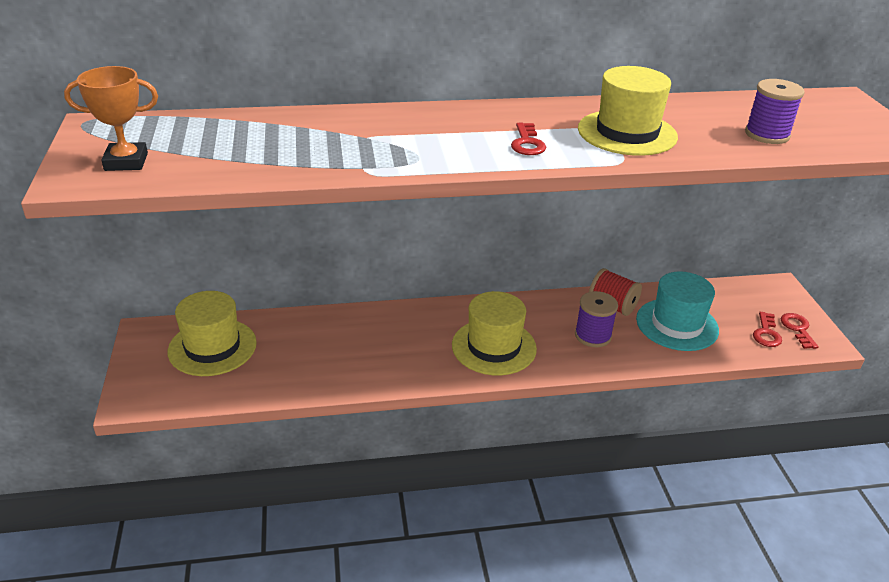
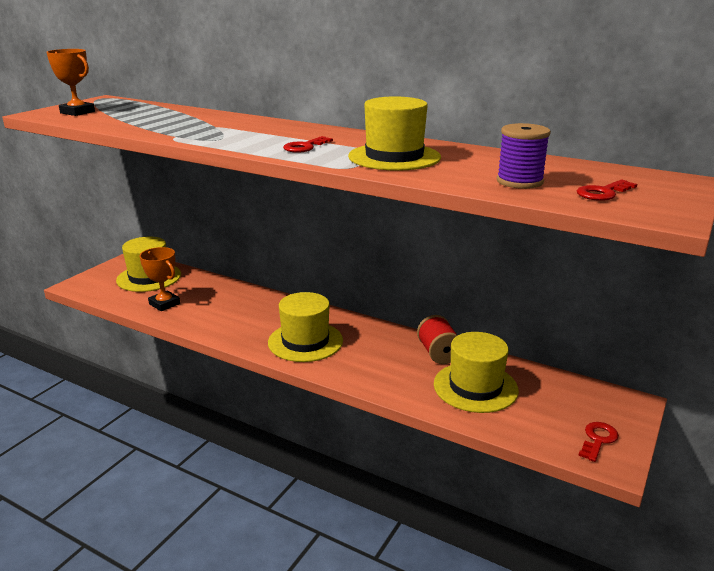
camera: 40 degrees right, 10 degrees down
(287, 372) = (164, 304): none -> orange trophy
(593, 335) = (389, 365): purple spool -> none
(677, 324) = (475, 387): turquoise hat -> yellow hat
(766, 333) = (556, 428): red key -> red key (603, 193)

